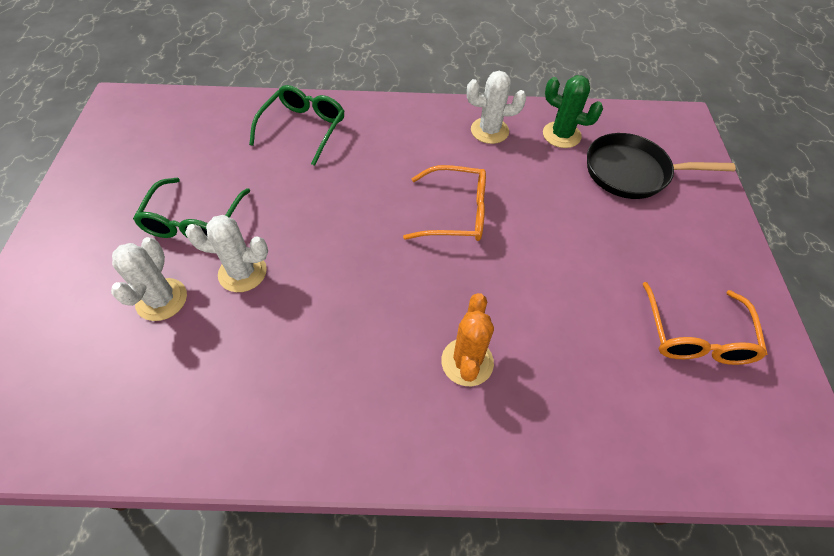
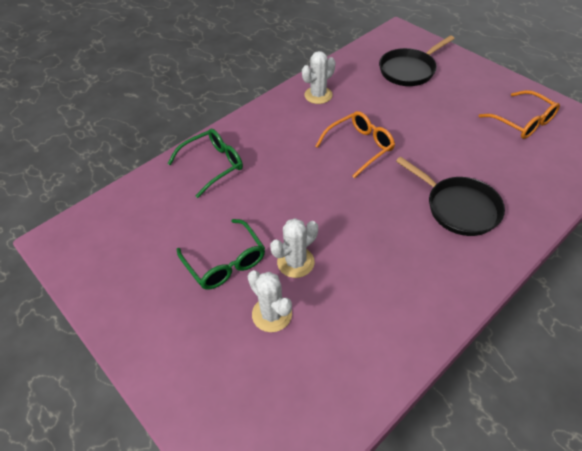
camera: 40 degrees left, 5 degrees down
(303, 128) = (213, 165): green glasses -> green glasses turned 75 degrees clockwise
(467, 362) = (458, 207): orange cactus -> black pan
(561, 135) = (355, 74): green cactus -> none

